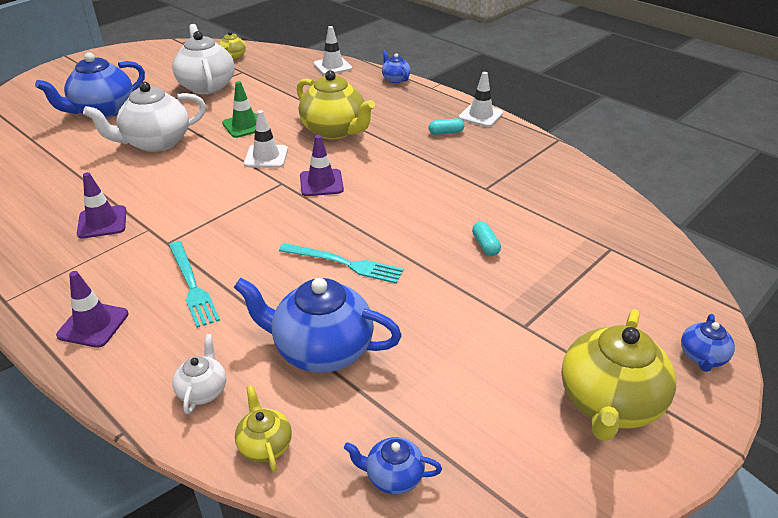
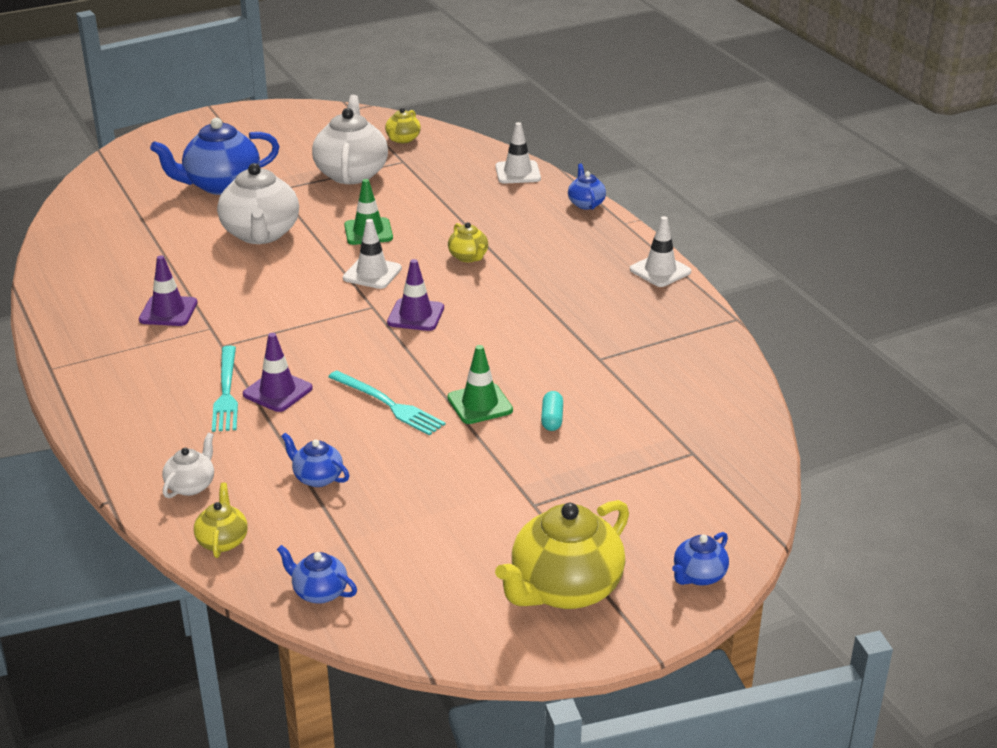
camera: 20 degrees right, 5 degrees down
(93, 324) = (120, 407): purple traffic cone -> purple traffic cone (277, 391)
(156, 143) = (261, 234): white teapot -> white teapot turned 90 degrees counterclockwise
(321, 350) = (317, 478): blue teapot -> blue teapot, size x0.49
(335, 131) = (468, 257): yellow teapot -> yellow teapot, size x0.49
(420, 246) = (480, 404): none -> green traffic cone
(446, 132) = (600, 284): turquoise capsule -> none

